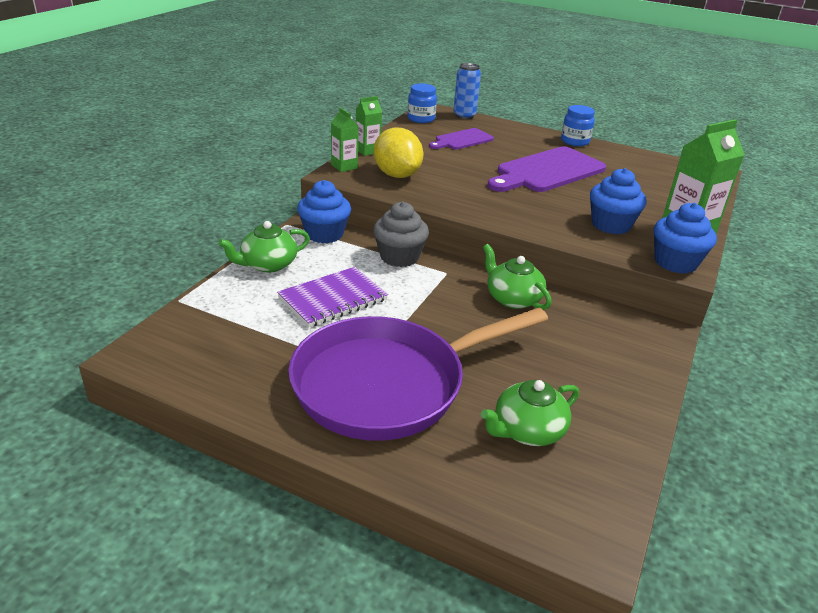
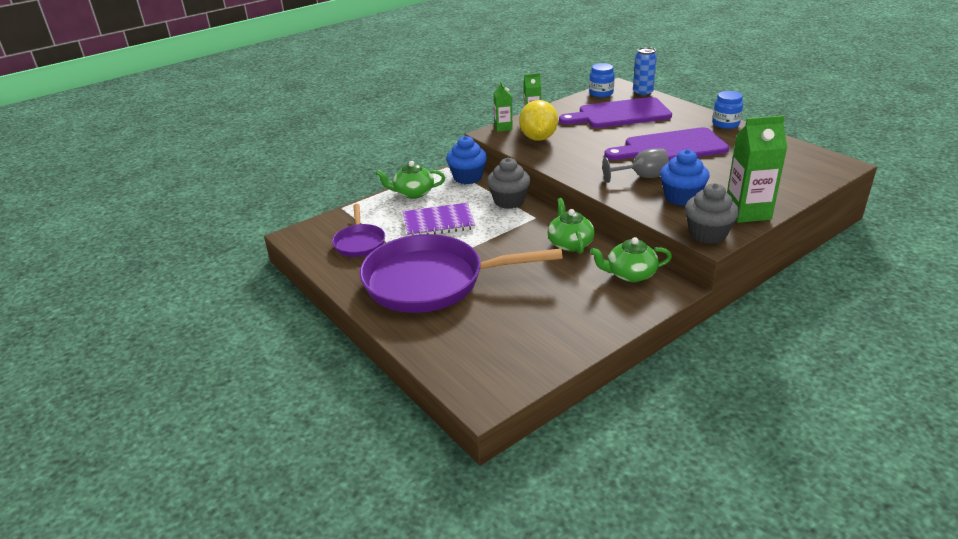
camera: 30 degrees right, 0 degrees up
(243, 347) = (359, 242): none -> purple pan
(462, 140) = (620, 114): purple cutting board -> purple cutting board, size x1.78
(527, 431) = (500, 328): green teapot -> green teapot (630, 274)
(550, 207) = (641, 177): none -> grey goblet
(675, 262) = (707, 234): blue cupcake -> grey cupcake

